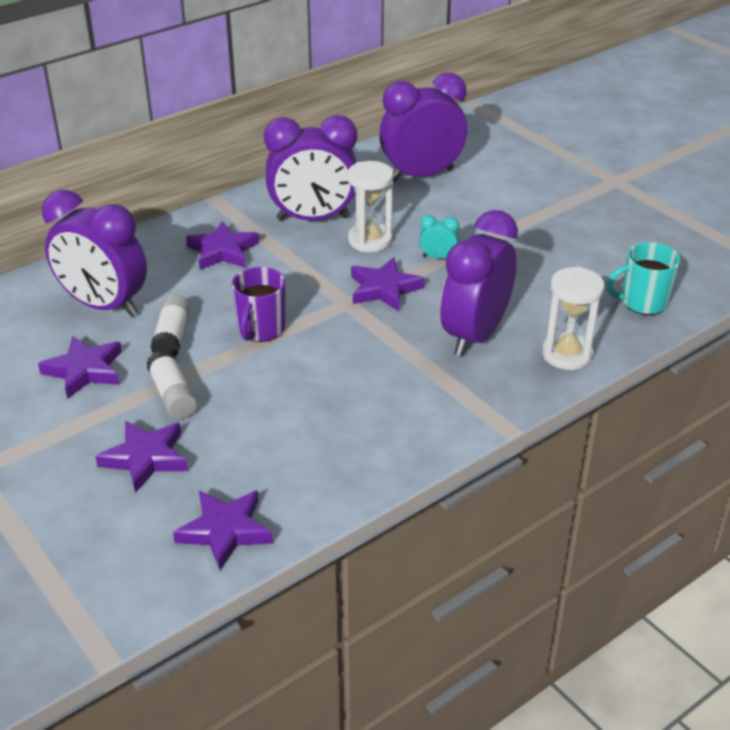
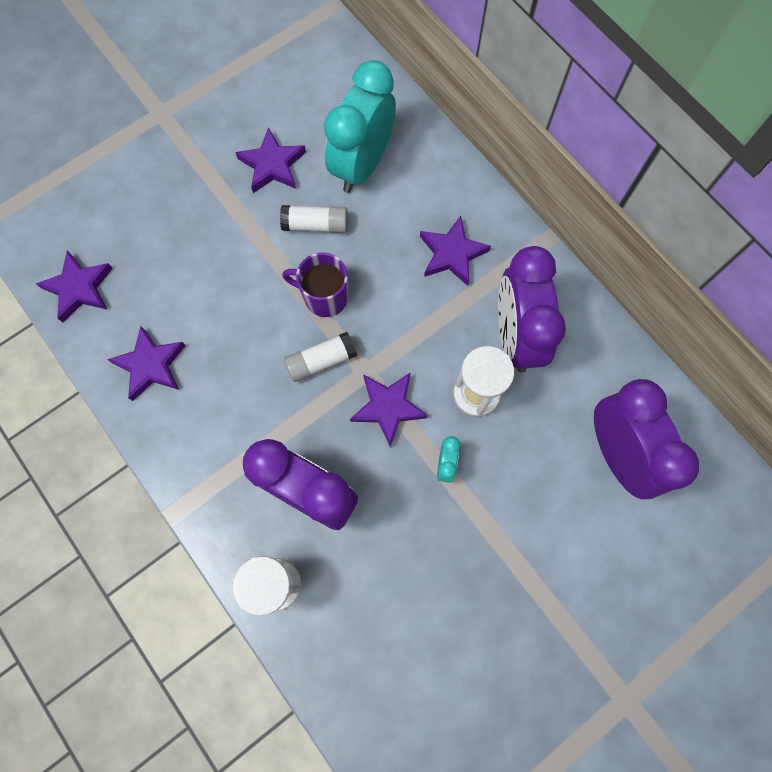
camera: 90 degrees right, 35 degrees up
(104, 306) = (362, 165): purple clock -> turquoise clock
(145, 458) = (163, 224): purple star -> purple star (151, 365)
(173, 395) = (236, 235): white glue stick -> white glue stick (321, 361)
(642, 302) = (363, 684): turquoise mug -> none

